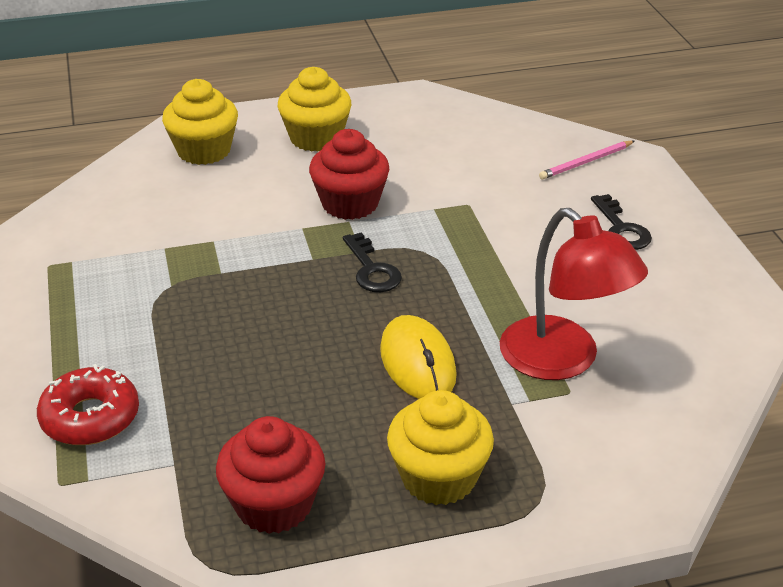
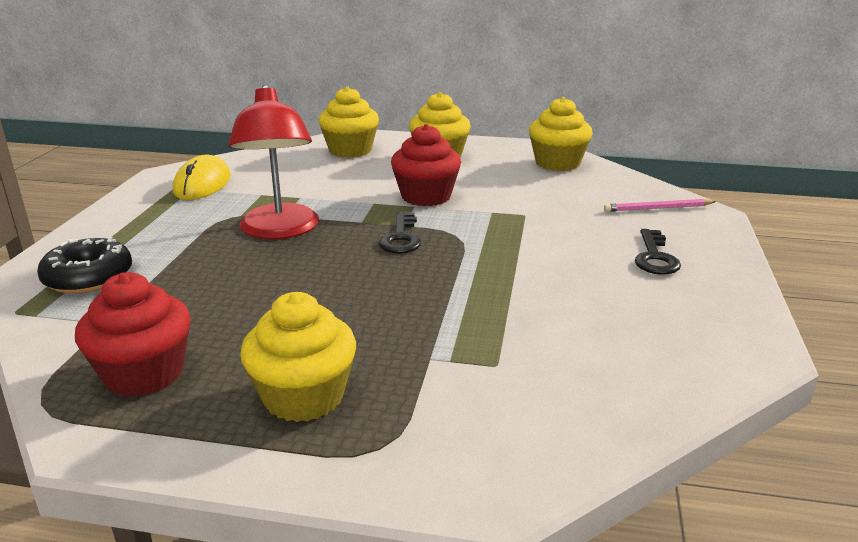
camera: 25 degrees right, 10 degrees down
(90, 417) = (88, 277): red donut -> black donut
(418, 362) = (375, 306): yellow mouse -> yellow mouse (202, 184)
(449, 118) = (557, 163): none -> yellow cupcake
(562, 361) = (511, 338): red lamp -> red lamp (280, 230)

